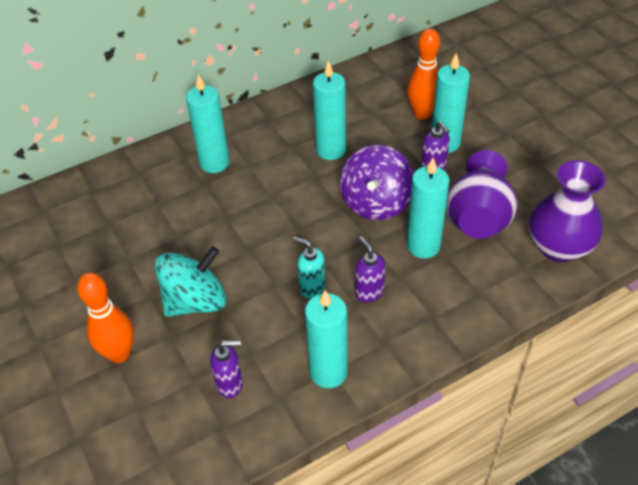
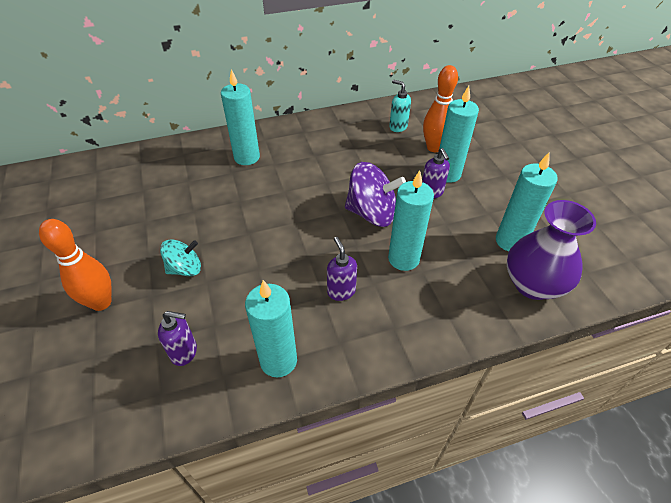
camera: 10 degrees right, 0 degrees up
(195, 301) = (185, 269): turquoise spinning top -> turquoise spinning top, size x0.61
(312, 287) = (291, 276): turquoise soap dispenser -> turquoise soap dispenser (398, 127)
(331, 150) = (346, 163): turquoise candle -> turquoise candle (510, 241)
(376, 203) = (372, 213): purple spinning top -> purple spinning top turned 105 degrees counterclockwise
(478, 218) = (461, 243): purple vase -> none

